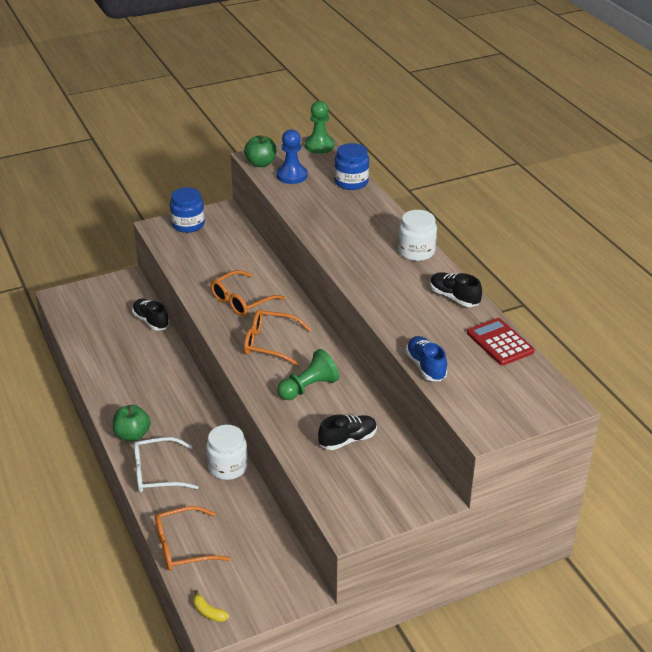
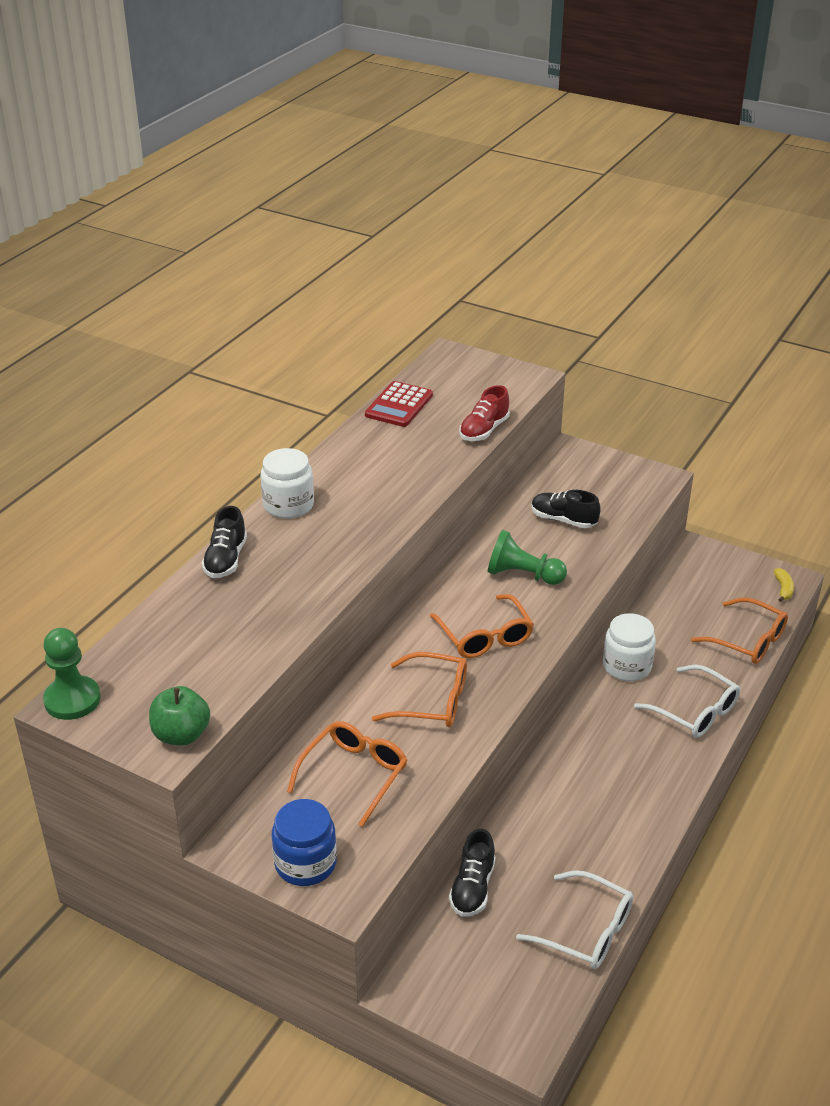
camera: 125 degrees left, 0 degrees up
(83, 343) = (586, 931): none -> white glasses
(132, 435) = (672, 766): green apple -> none
(222, 256) = (354, 775): none -> orange glasses
(291, 176) = (192, 684): blue pawn -> none
(351, 182) = (163, 620): blue jar -> none
(425, 366) = (484, 430): blue shoe -> red shoe
(454, 297) = (353, 452): black shoe -> black shoe (226, 559)

